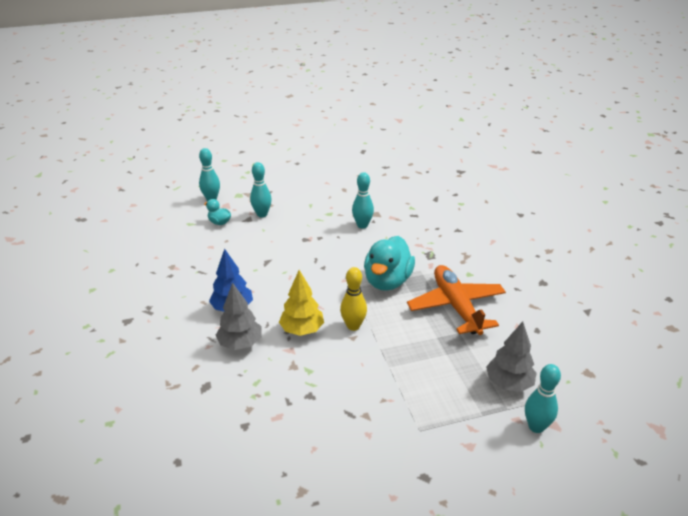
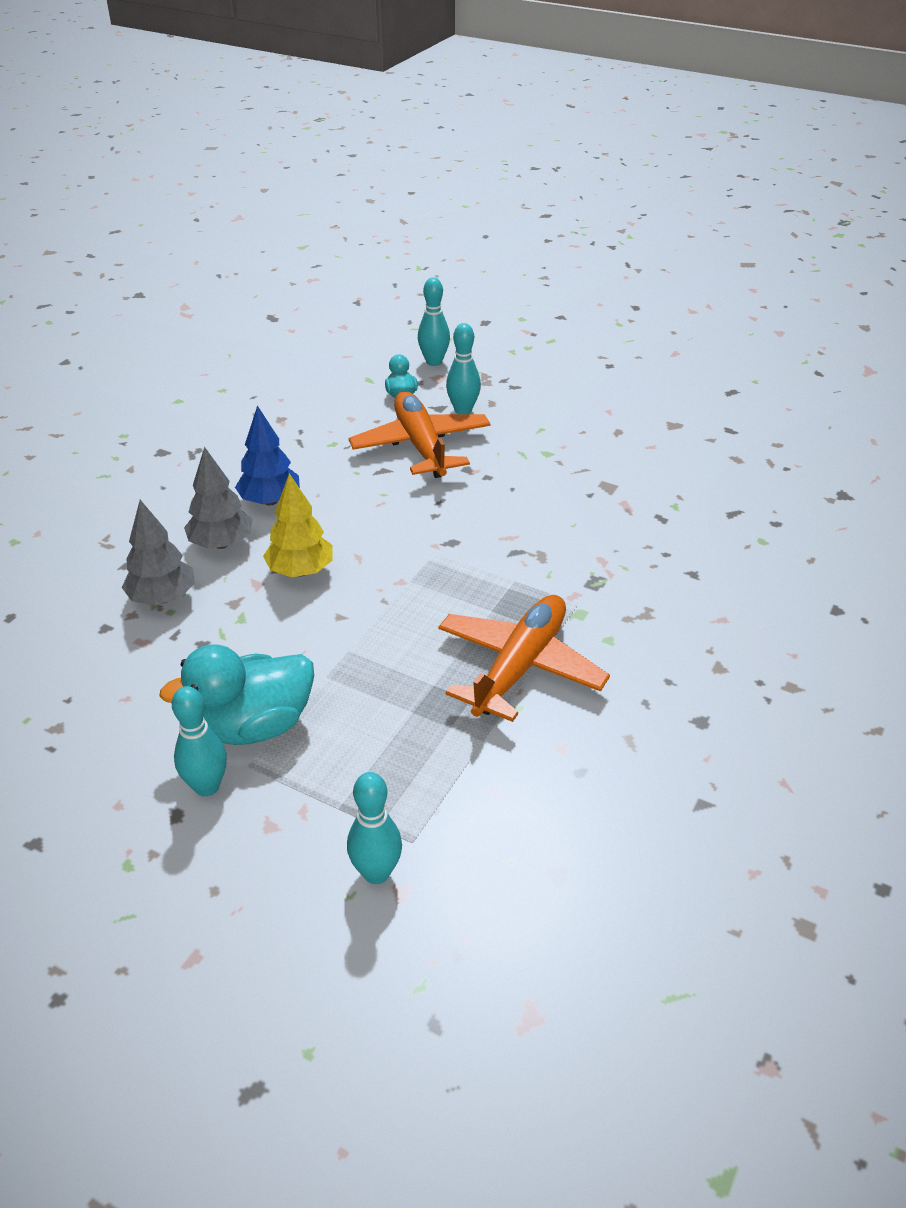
camera: 45 degrees right, 5 degrees up
(267, 240) = (421, 446): none -> orange plane
(353, 326) = (360, 604): yellow bowling pin -> none
(362, 225) = (566, 491): turquoise bowling pin -> turquoise bowling pin (207, 786)
(387, 281) = (484, 579): turquoise duck -> turquoise duck (253, 726)
(508, 383) = (429, 801): grey tree -> grey tree (162, 598)

